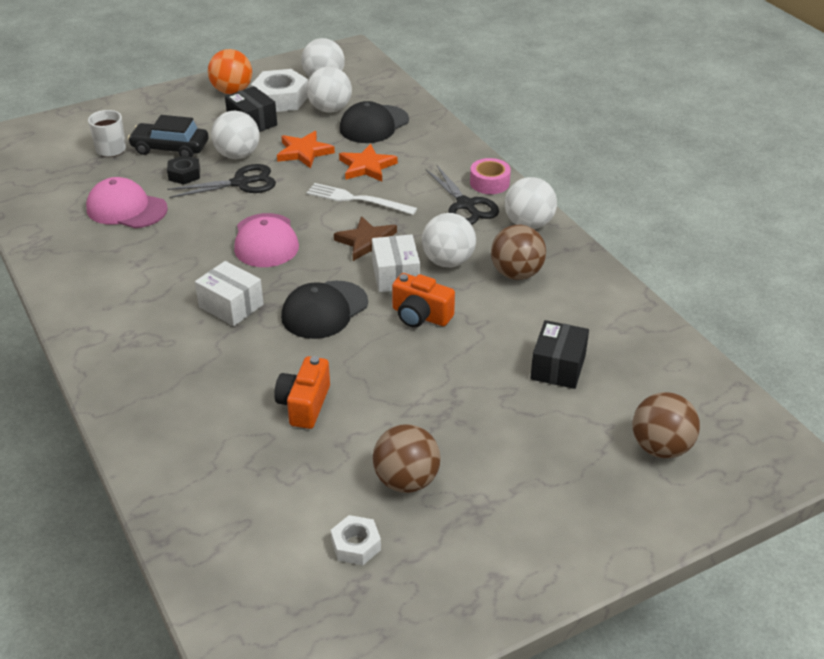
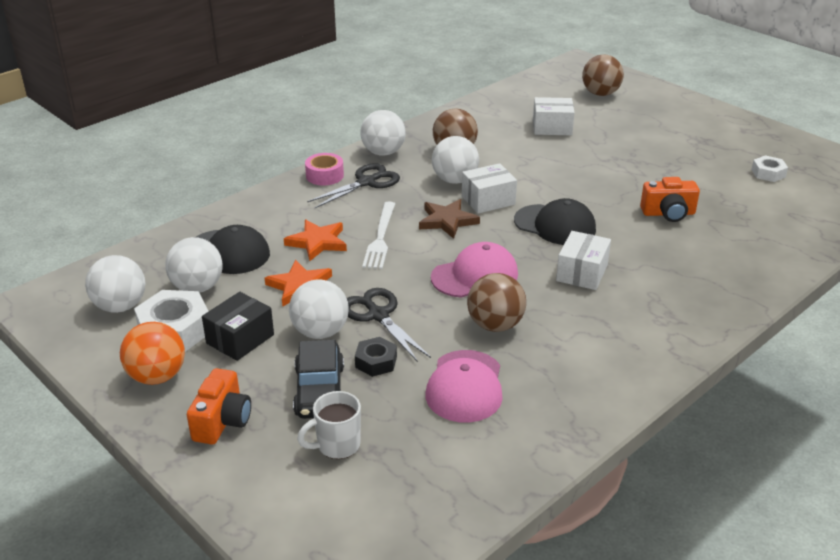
camera: 105 degrees left, 5 degrees down
(406, 481) = (701, 165): brown ball -> brown ball (495, 325)
(420, 316) = (532, 182): orange camera -> orange camera (222, 421)
(558, 367) = (552, 127): black box -> white box

